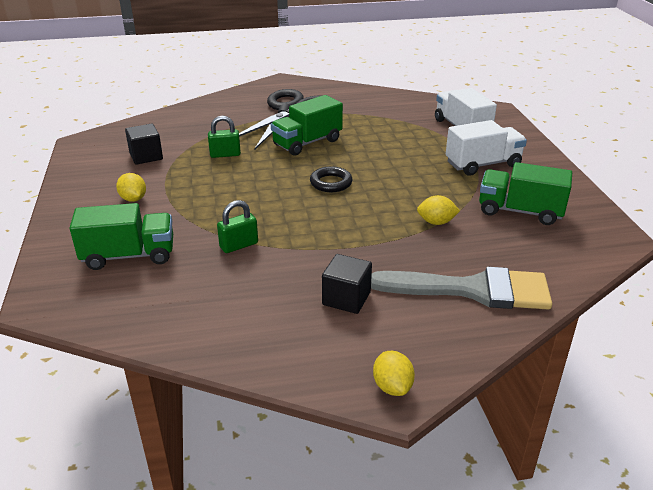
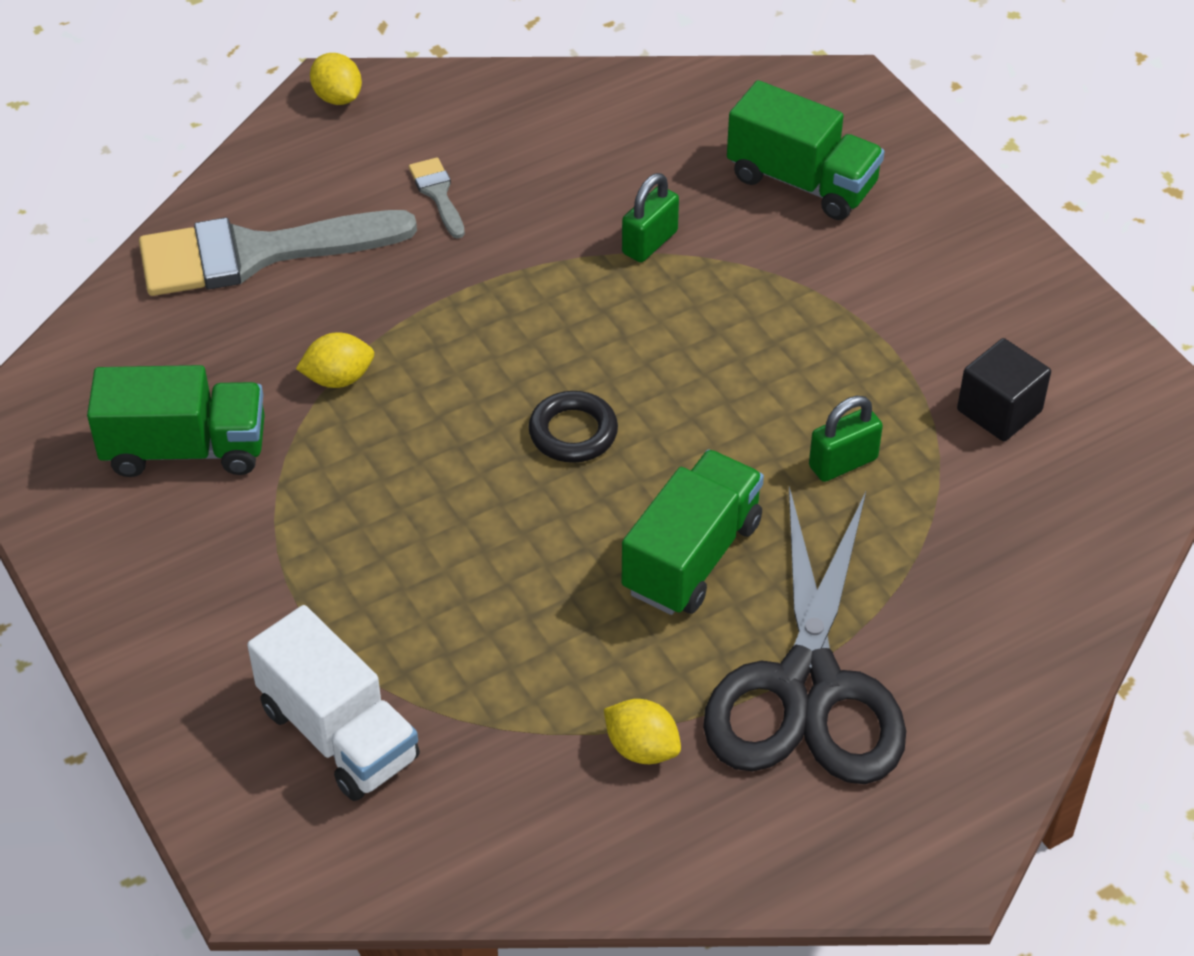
camera: 160 degrees right, 15 degrees up
(129, 255) = (802, 182): green truck -> green truck turned 120 degrees counterclockwise
(133, 199) = (908, 291): yellow lemon -> yellow lemon (642, 748)
(346, 298) = (437, 194): black cube -> grey brush
(483, 164) = (269, 585): white truck -> none

